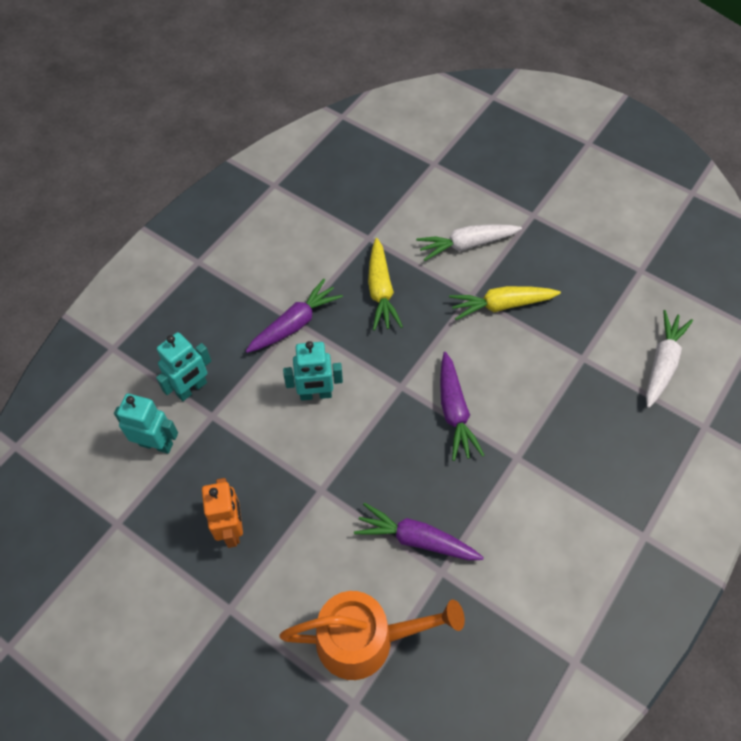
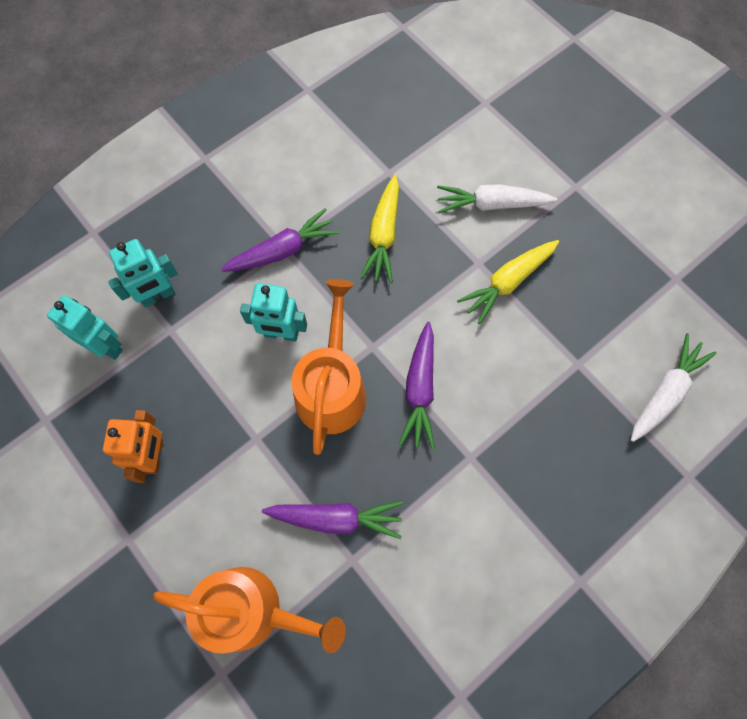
camera: 15 degrees right, 10 degrees up
(376, 430) = (332, 388): none -> orange watering can
(416, 539) = (336, 518): purple carrot -> purple carrot turned 150 degrees clockwise
(501, 305) = (507, 282): yellow carrot -> yellow carrot turned 45 degrees counterclockwise

